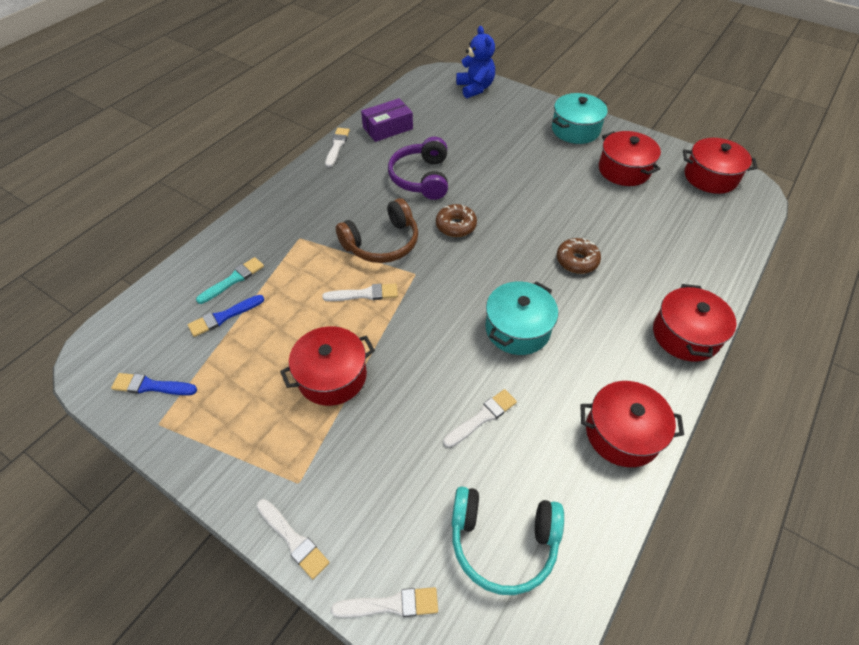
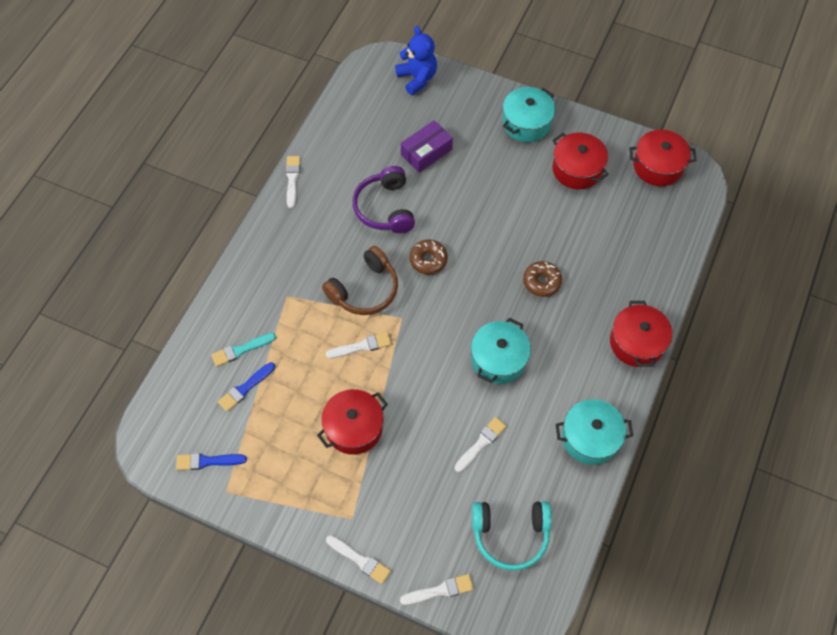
camera: 10 degrees left, 10 degrees up
(233, 280) = (241, 350): turquoise brush -> turquoise brush turned 150 degrees counterclockwise
(388, 128) = (338, 148): purple box -> purple box (426, 152)
(622, 433) = (590, 438): red pot -> turquoise pot

